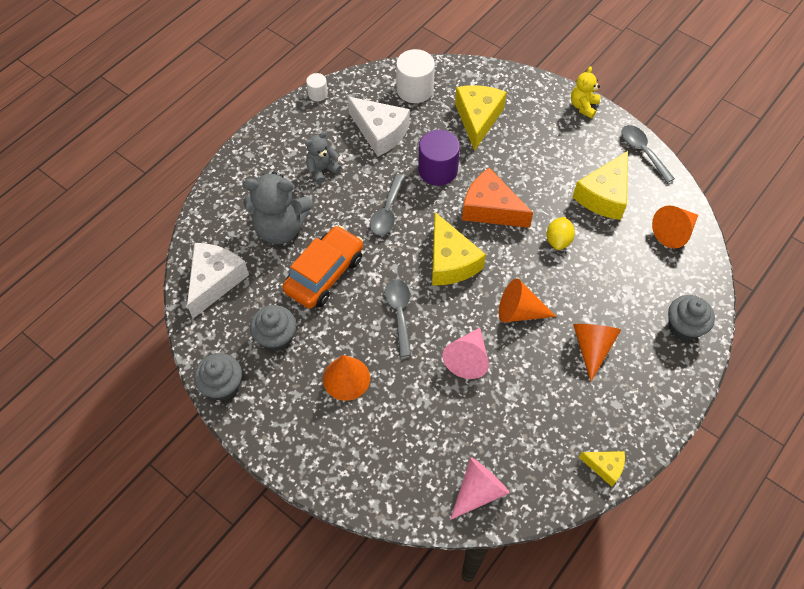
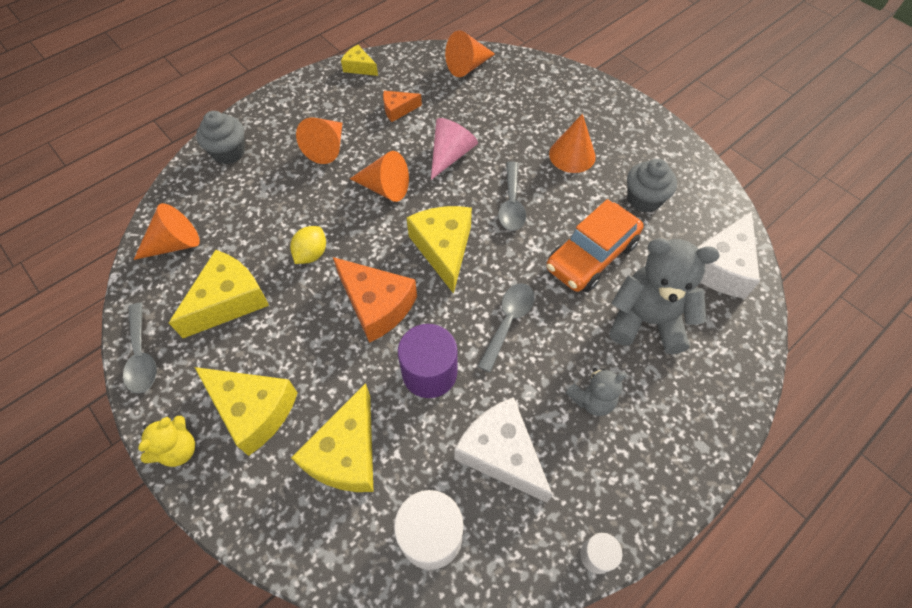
camera: 170 degrees left, 0 degrees up
(223, 386) = (694, 165): grey cupcake -> none
(478, 491) = (468, 66): pink cone -> orange cone
(538, 409) = (398, 110): none -> orange cheese
(548, 132) = (253, 410): none -> yellow cheese

